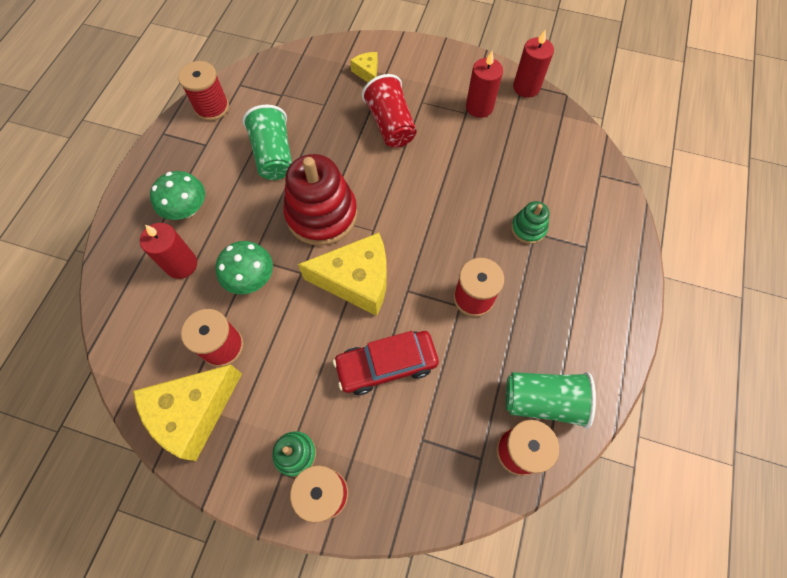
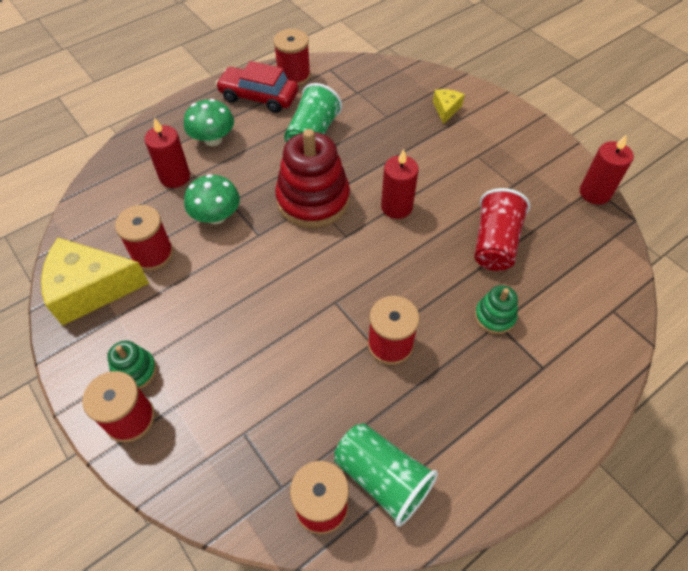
camera: 35 degrees right, 10 degrees down
(357, 280) = (298, 268): yellow cheese -> none
(386, 365) = (265, 351): red car -> red car (259, 97)
(391, 125) = (432, 160): red cup -> red cup (495, 243)
(479, 107) = (531, 187): red candle -> red candle (396, 207)

